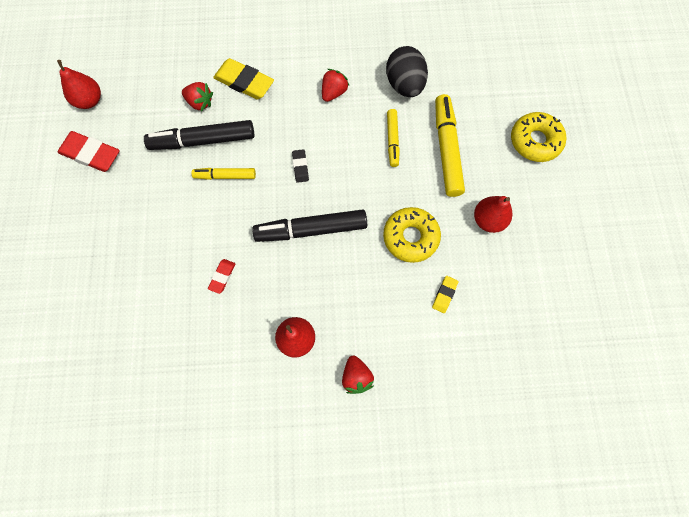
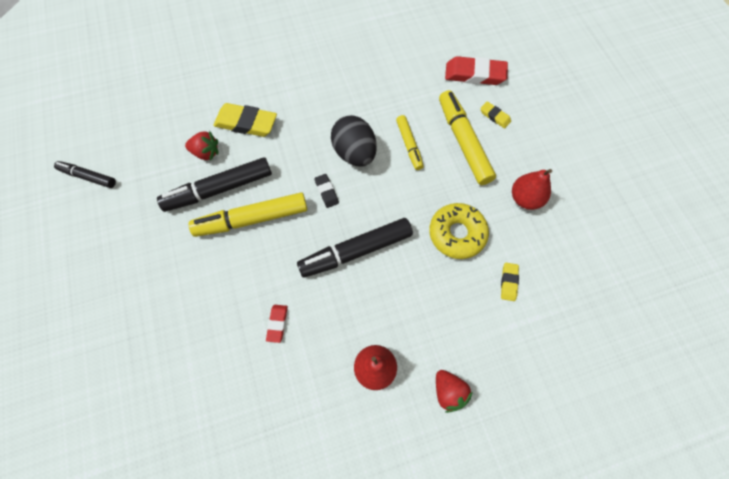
camera: 15 degrees left, 5 degrees down
(90, 101) = (88, 177): red pear -> black marker
(91, 154) = (102, 231): red eraser -> red eraser (474, 74)
(225, 176) = (252, 219): yellow marker -> yellow marker, size x1.74
(334, 92) = (338, 113): red strawberry -> none
(404, 85) = (404, 91): black egg -> black egg (354, 153)
(486, 131) = (494, 116): none -> yellow eraser
(535, 141) = (542, 115): yellow donut -> none

